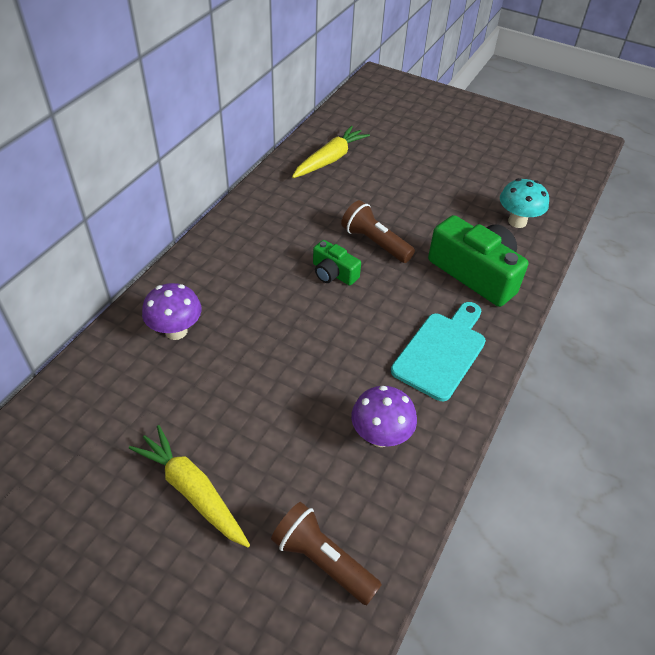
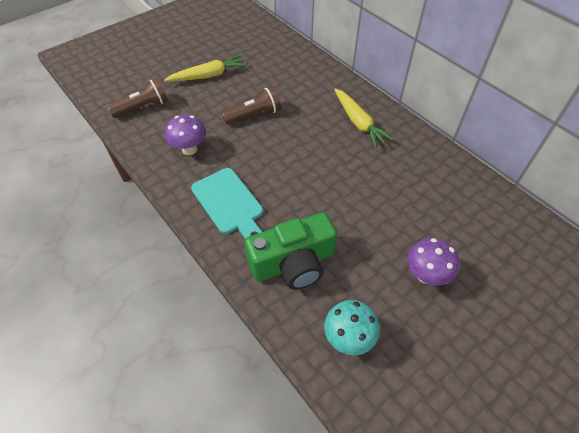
camera: 115 degrees right, 5 degrees up
(176, 331) = (314, 87): purple mushroom -> purple mushroom (426, 275)
(330, 159) = (486, 215): yellow carrot -> yellow carrot (358, 122)
(333, 273) = (332, 170): green camera -> none
(375, 243) = (357, 207): brown flashlight -> brown flashlight (254, 115)

